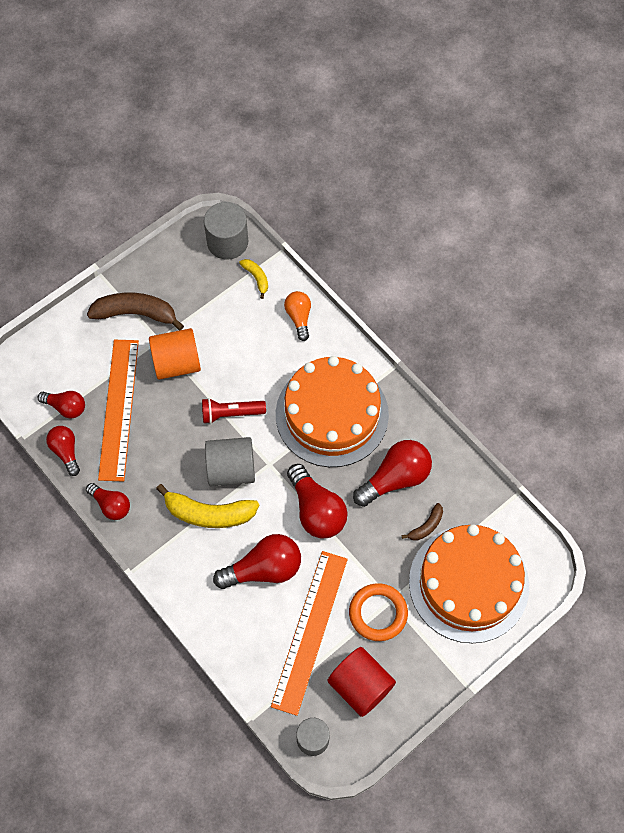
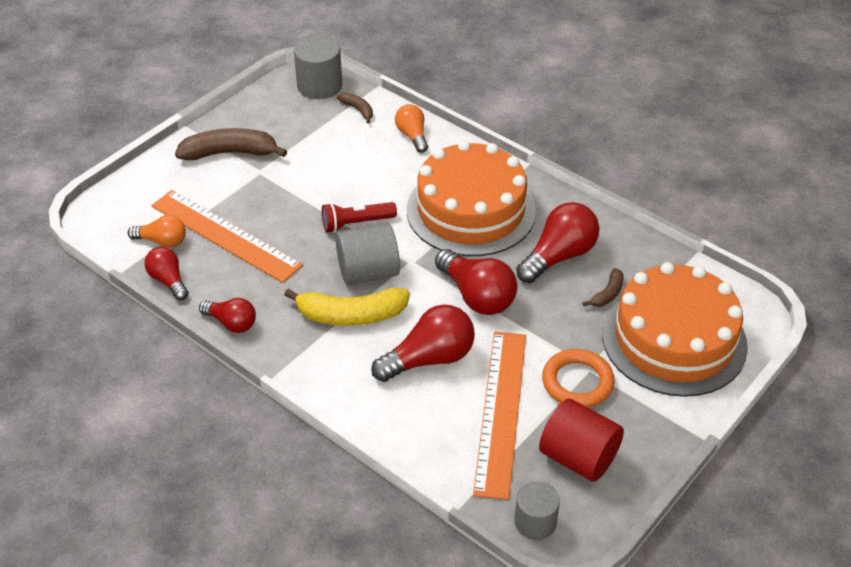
camera: 10 degrees left, 20 degrees down
(66, 407) = (162, 241): red light bulb -> orange light bulb
(119, 409) = (225, 235): orange ruler -> orange ruler turned 45 degrees counterclockwise
(177, 363) = (285, 188): orange cylinder -> none
(256, 278) = (358, 110): yellow banana -> brown banana

